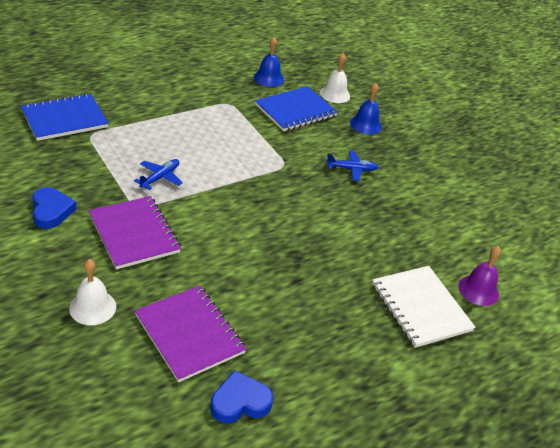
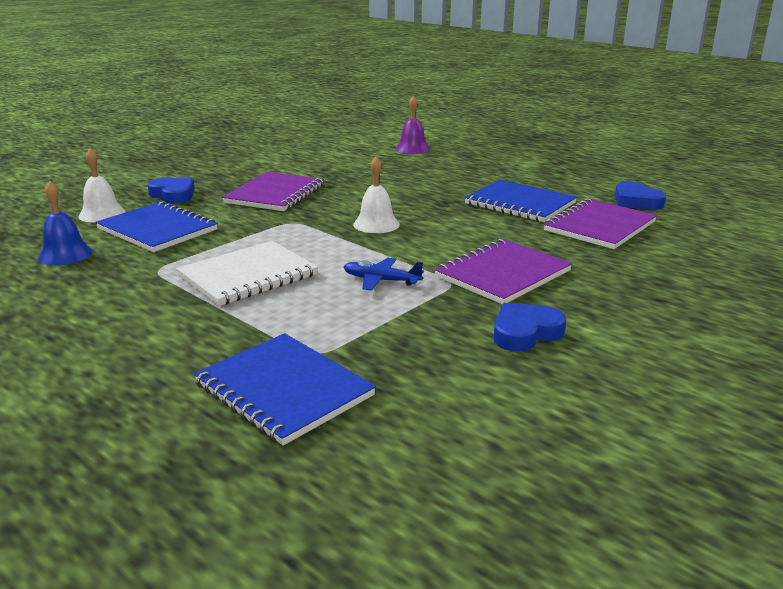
camera: 100 degrees left, 15 degrees down
(92, 307) = (634, 270): white bell -> white bell (376, 224)
(272, 304) = (520, 203): none -> blue notebook
(351, 169) = (275, 194): blue plane -> purple notebook
(365, 124) = (173, 195): blue bell -> blue heart
(421, 307) = (455, 162): white notebook -> white notebook (248, 275)

